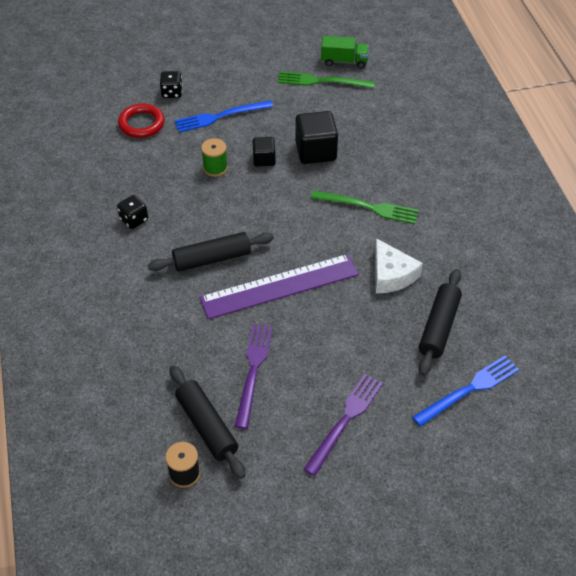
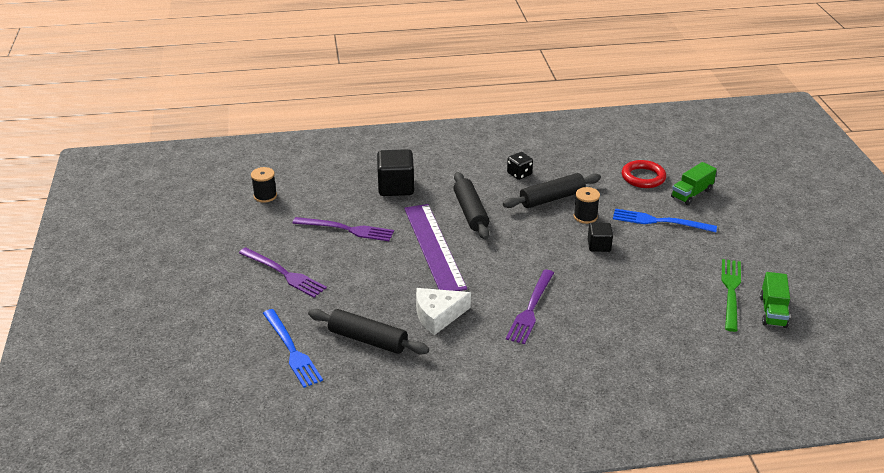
camera: 95 degrees right, 15 degrees down
(172, 92) = (691, 194): black dice -> green truck
(207, 426) = (301, 206): black rolling pin -> black rolling pin (552, 198)
(215, 168) = (585, 217): green spool -> black spool
(220, 116) = (660, 221): blue fork -> blue fork turned 60 degrees counterclockwise
(315, 151) = (613, 279): black cube -> black cube (396, 187)
(368, 207) = (531, 308): green fork -> purple fork

